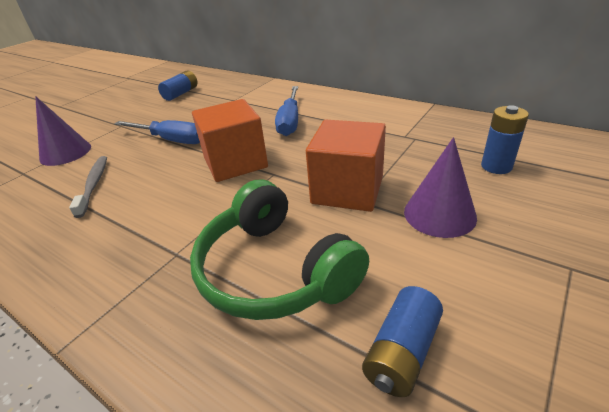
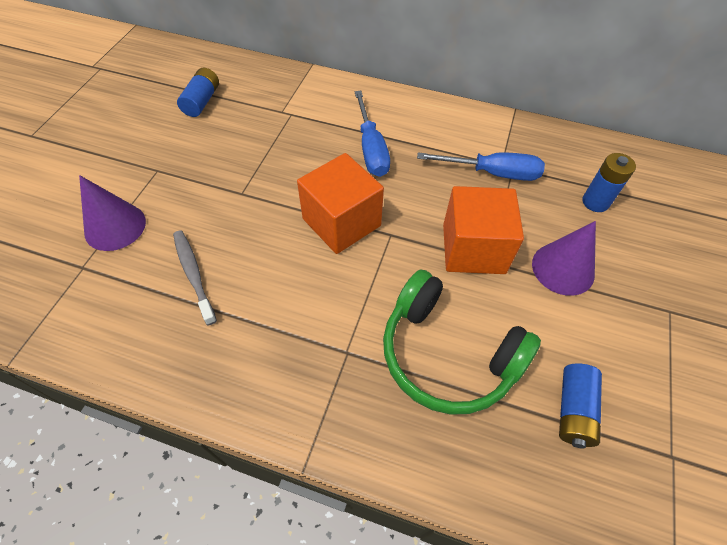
camera: 20 degrees left, 20 degrees up
(170, 140) = (242, 192): blue screwdriver -> blue screwdriver (492, 173)

